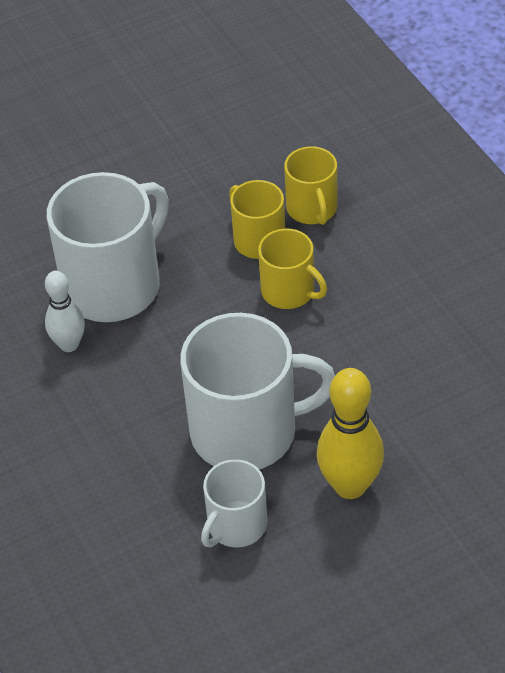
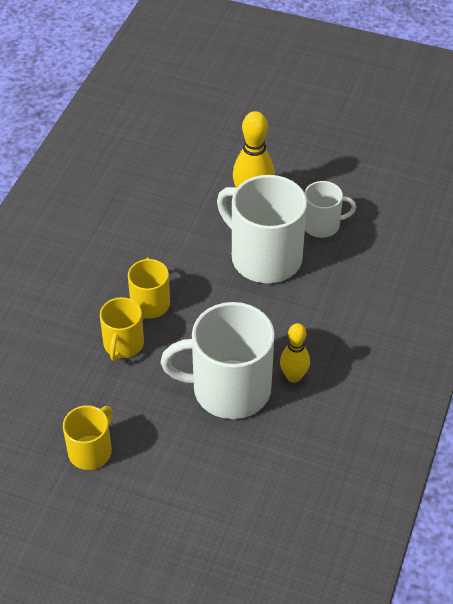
camera: 135 degrees left, 0 degrees up
(69, 344) = (293, 376): white bowling pin -> yellow bowling pin
(312, 209) = (71, 335): yellow mug -> yellow mug (91, 451)

